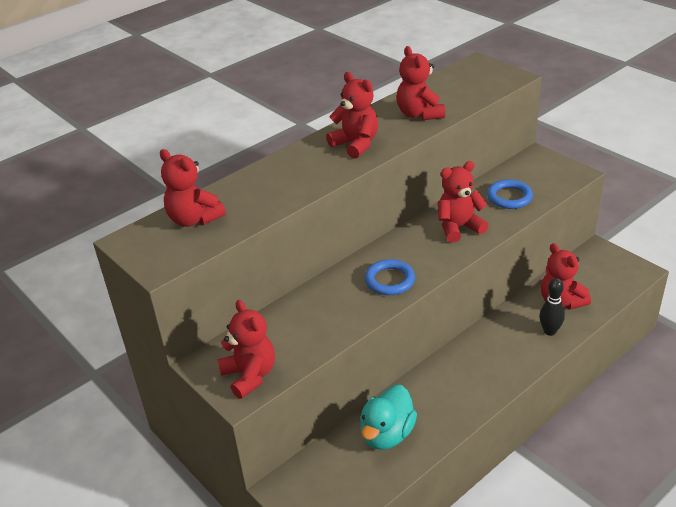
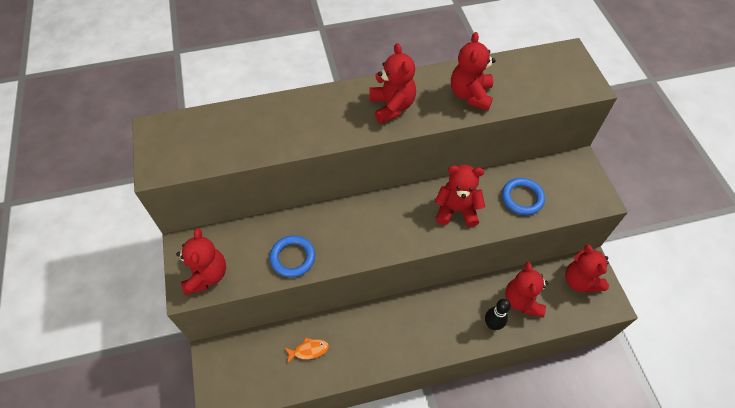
camera: 25 degrees right, 20 degrees up
(194, 219) = (214, 130): red teddy bear -> red teddy bear (580, 281)
(387, 434) = (309, 350): turquoise duck -> orange fish
(389, 280) = (365, 237): blue ring -> blue ring (293, 257)

